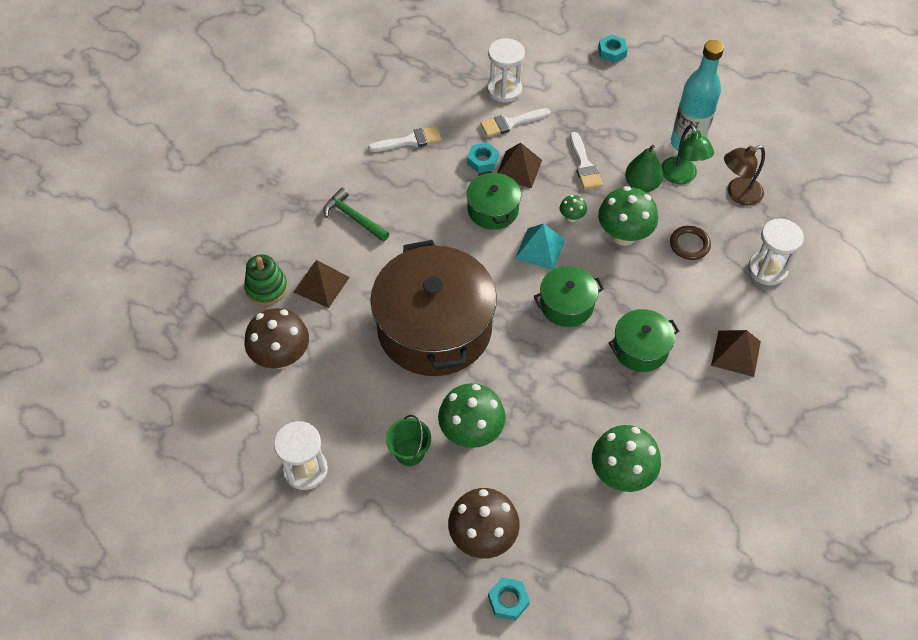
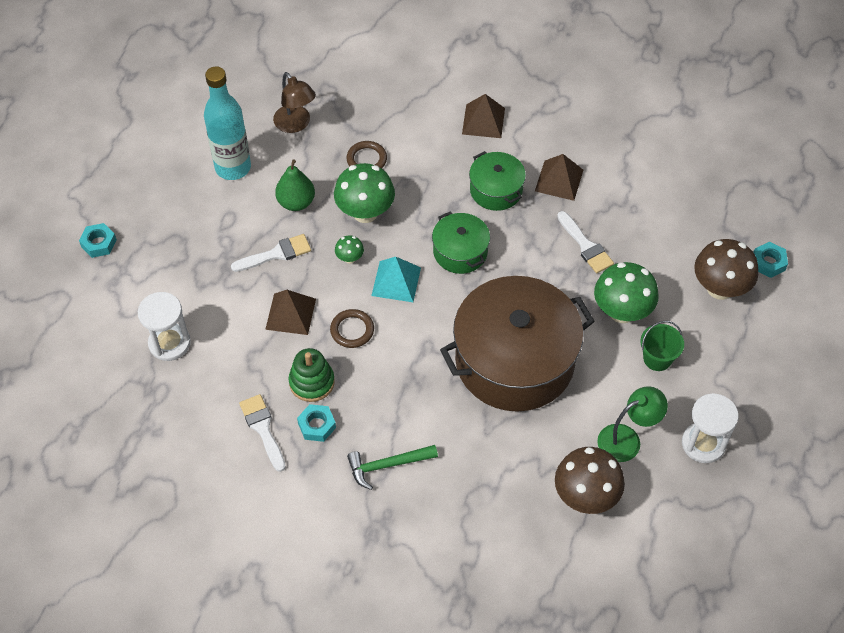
camera: 100 degrees left, 0 degrees up
(266, 288) = (502, 534): green stacking toy -> green stacking toy (312, 382)
(321, 284) = (485, 479): brown pyramid -> brown pyramid (559, 180)
(353, 218) = (387, 465): green hammer -> green hammer turned 45 degrees clockwise
(482, 161) = (283, 350): turquoise nut -> turquoise nut (317, 425)
(493, 210) = (352, 330): green pot -> brown ring
(511, 123) = (222, 329): white brush -> white brush (585, 246)
(621, 474) = (628, 195): green mushroom -> none
(681, 177) = (280, 170): green lamp -> green lamp (627, 439)
(767, 269) = (384, 100): white hourglass -> none

